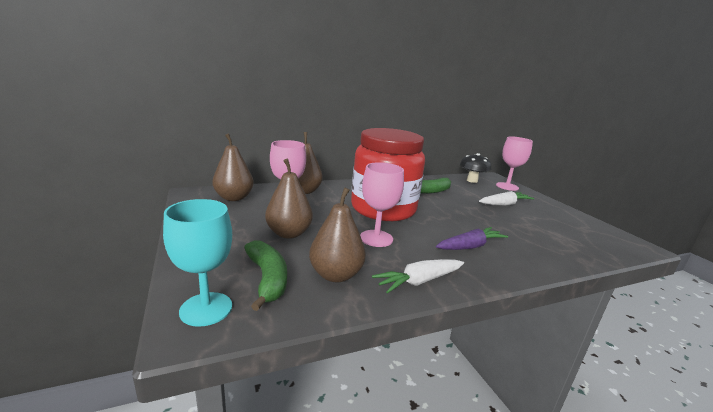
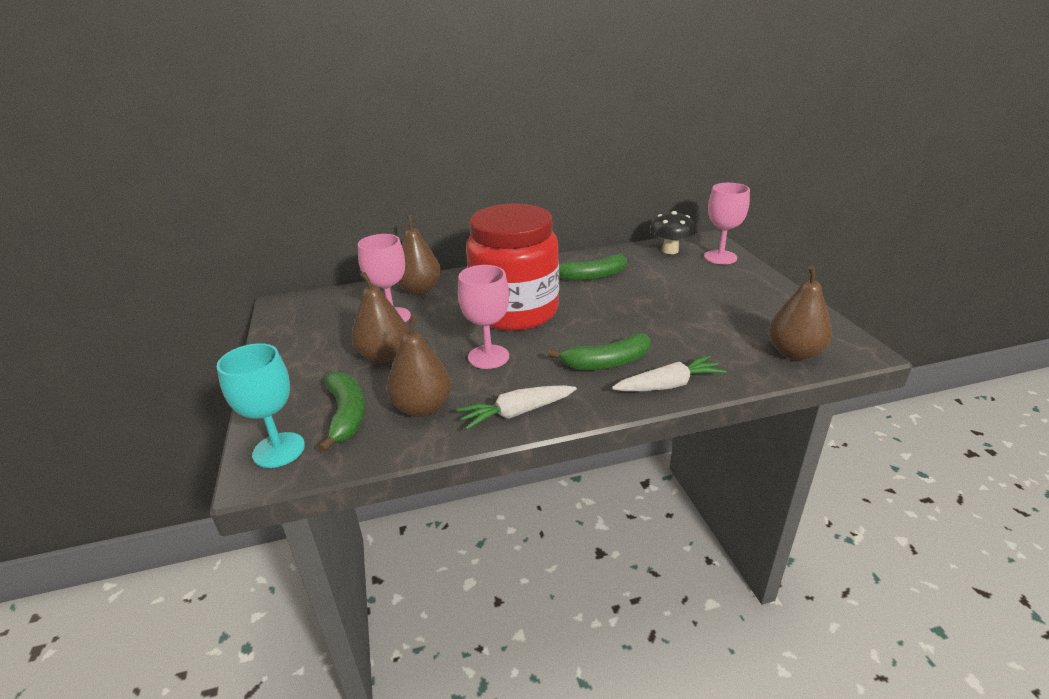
camera: 10 degrees right, 10 degrees up
(234, 198) = (330, 307): brown pear -> brown pear (794, 353)
(470, 246) = (606, 362): purple carrot -> green banana
(504, 204) = (696, 291): white carrot -> white carrot (669, 385)

